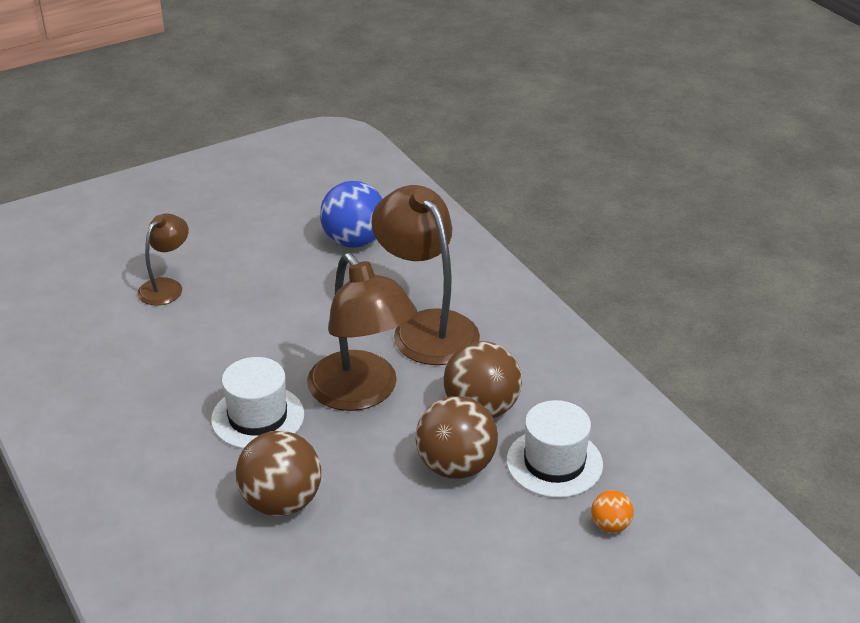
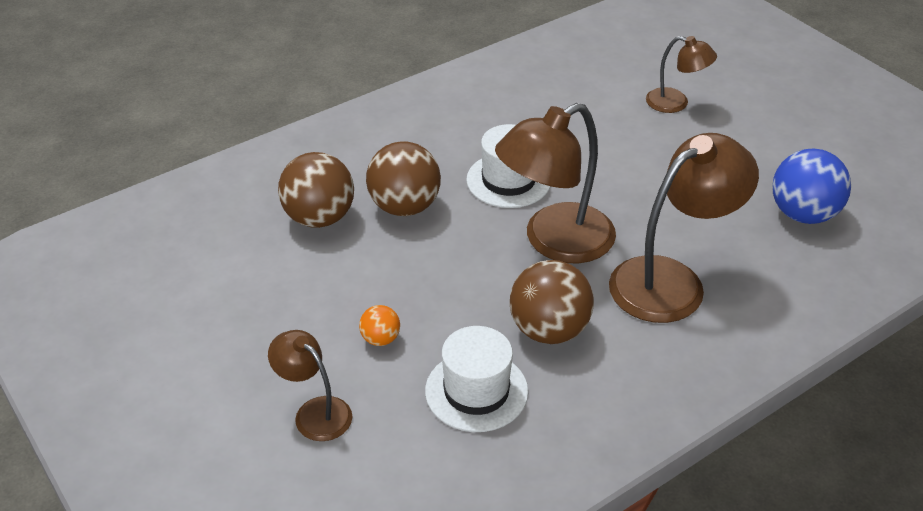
camera: 85 degrees right, 5 degrees up
(456, 466) = (462, 315): brown ball -> brown ball (319, 218)
(579, 580) = (315, 412): none -> brown lamp
(610, 525) = (389, 438): orange ball -> orange ball (380, 339)

